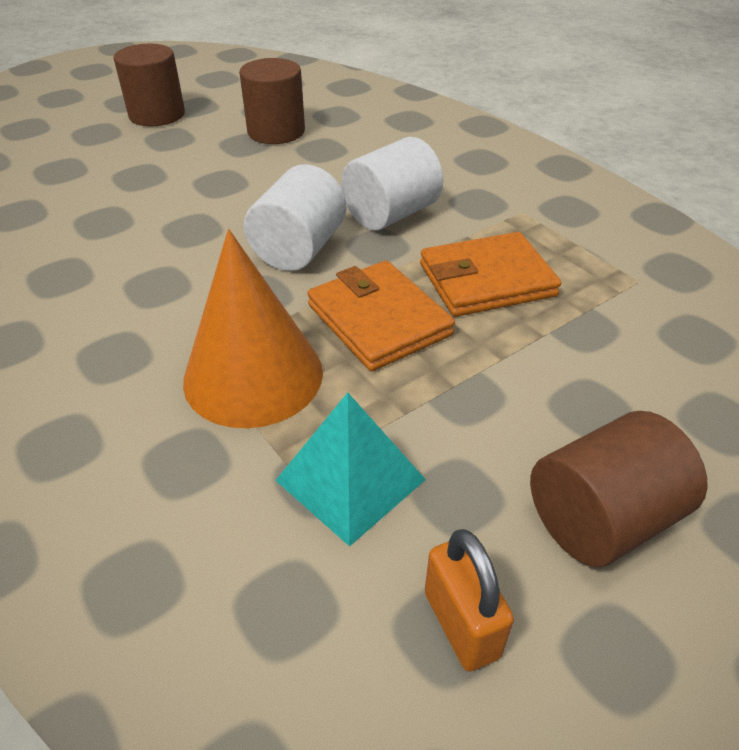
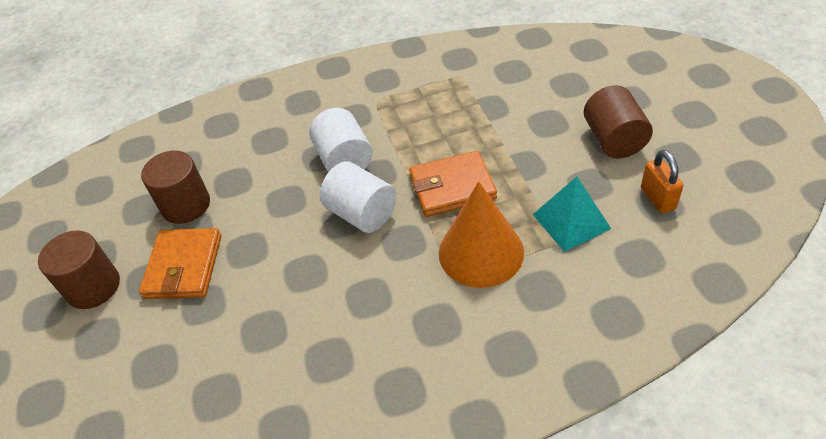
camera: 65 degrees left, 5 degrees up
(461, 624) = (657, 198): orange padlock -> orange padlock turned 75 degrees clockwise
(486, 280) = (435, 133): orange wallet -> orange wallet (183, 266)

